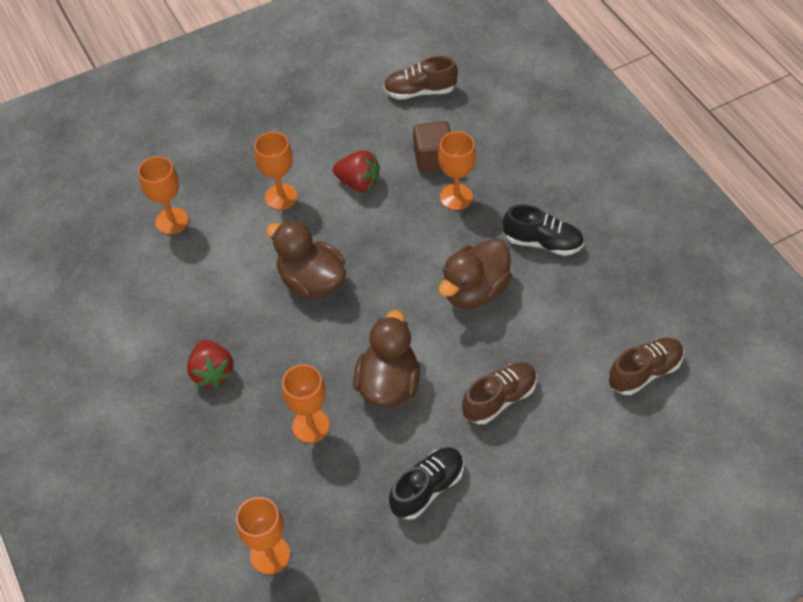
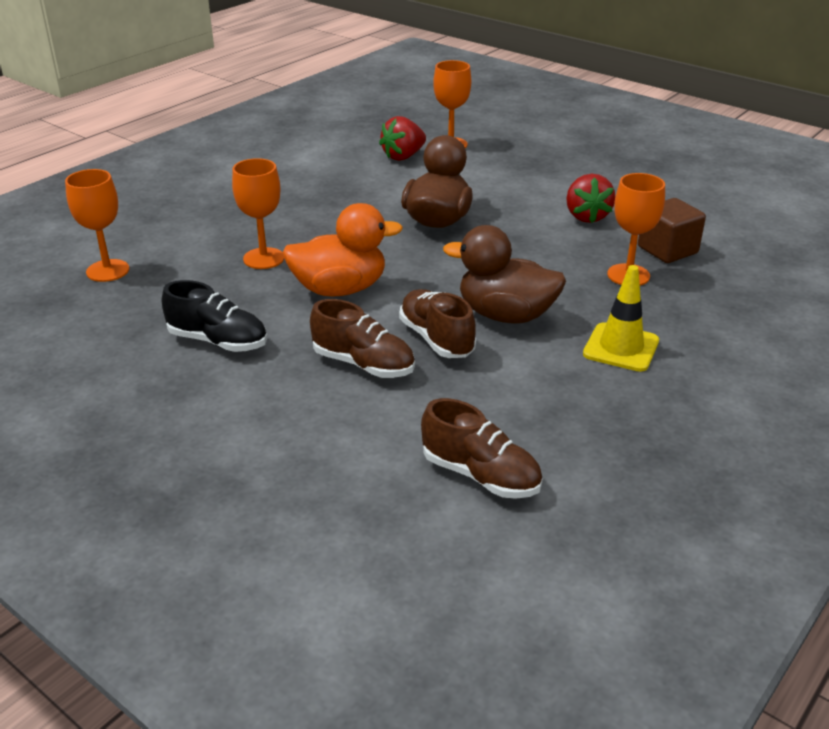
camera: 65 degrees right, 20 degrees down
(212, 372) = (297, 199): red strawberry -> red strawberry (403, 156)
(281, 197) = (527, 183): orange goblet -> none
(388, 384) = (340, 289): brown duck -> orange duck
(420, 91) = (753, 222): brown shoe -> brown shoe (436, 339)
(542, 242) = (621, 347): black shoe -> yellow traffic cone

